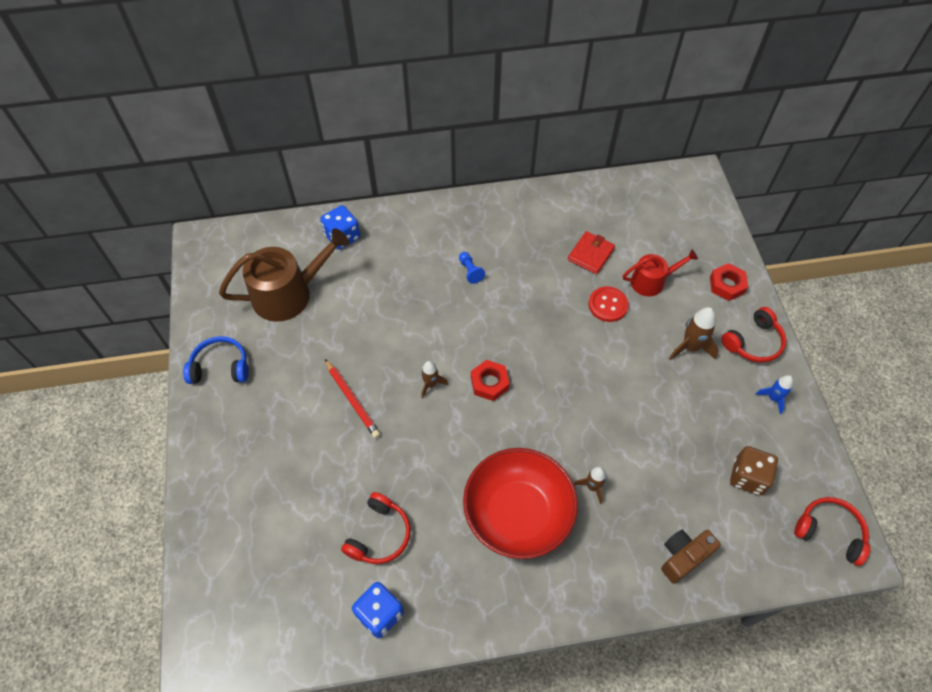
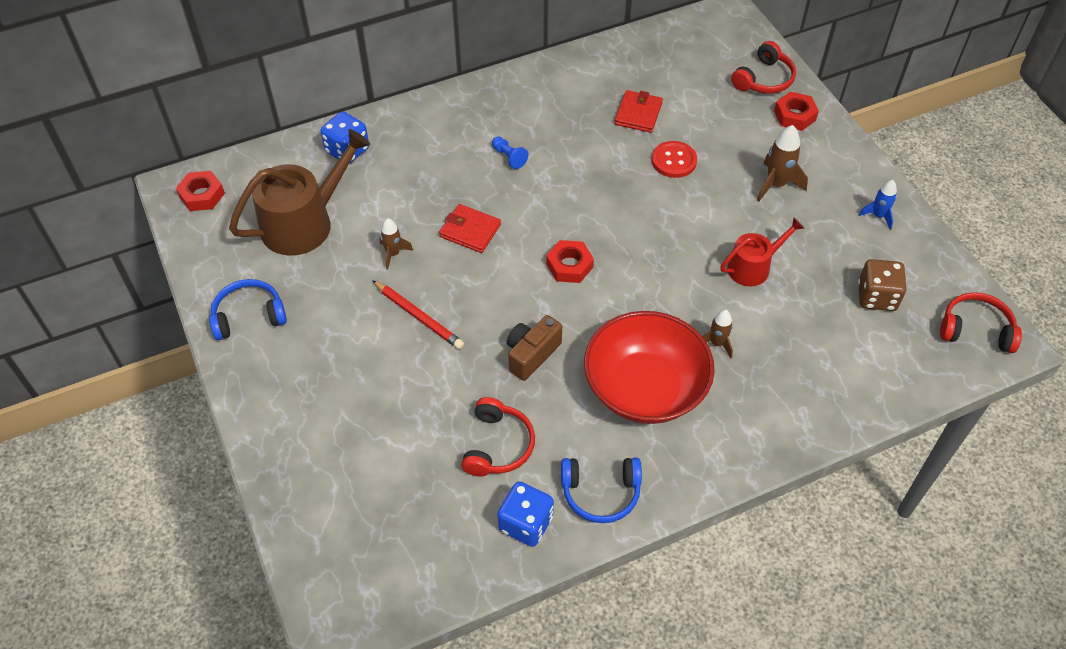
camera: 15 degrees left, 5 degrees down
(218, 251) = (202, 195): none -> red nut
(418, 331) = (470, 231): none -> red wallet
(431, 384) = (503, 281): brown rocket -> brown rocket (393, 254)
(450, 602) = (600, 493): none -> blue headphones
(652, 281) = (714, 128): red watering can -> red watering can (753, 267)
(683, 557) = (835, 389): brown camera -> brown camera (531, 355)
(753, 342) = (840, 166): red headphones -> red headphones (764, 79)

